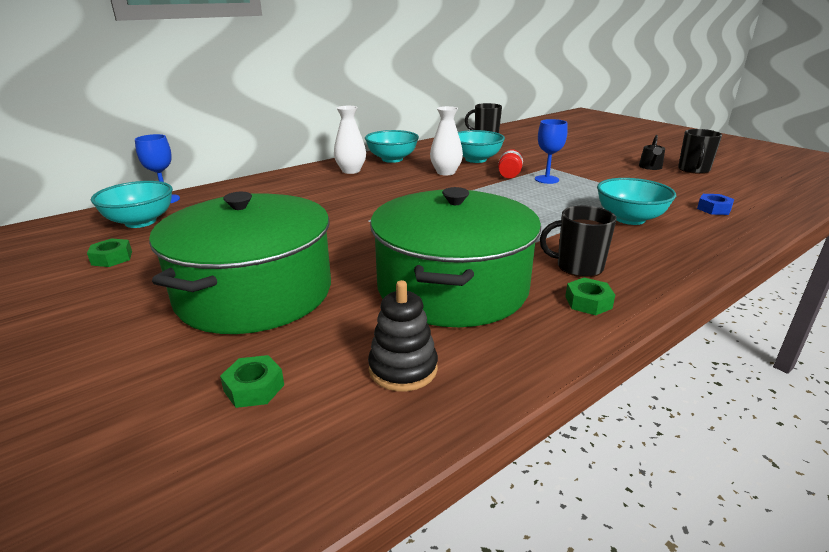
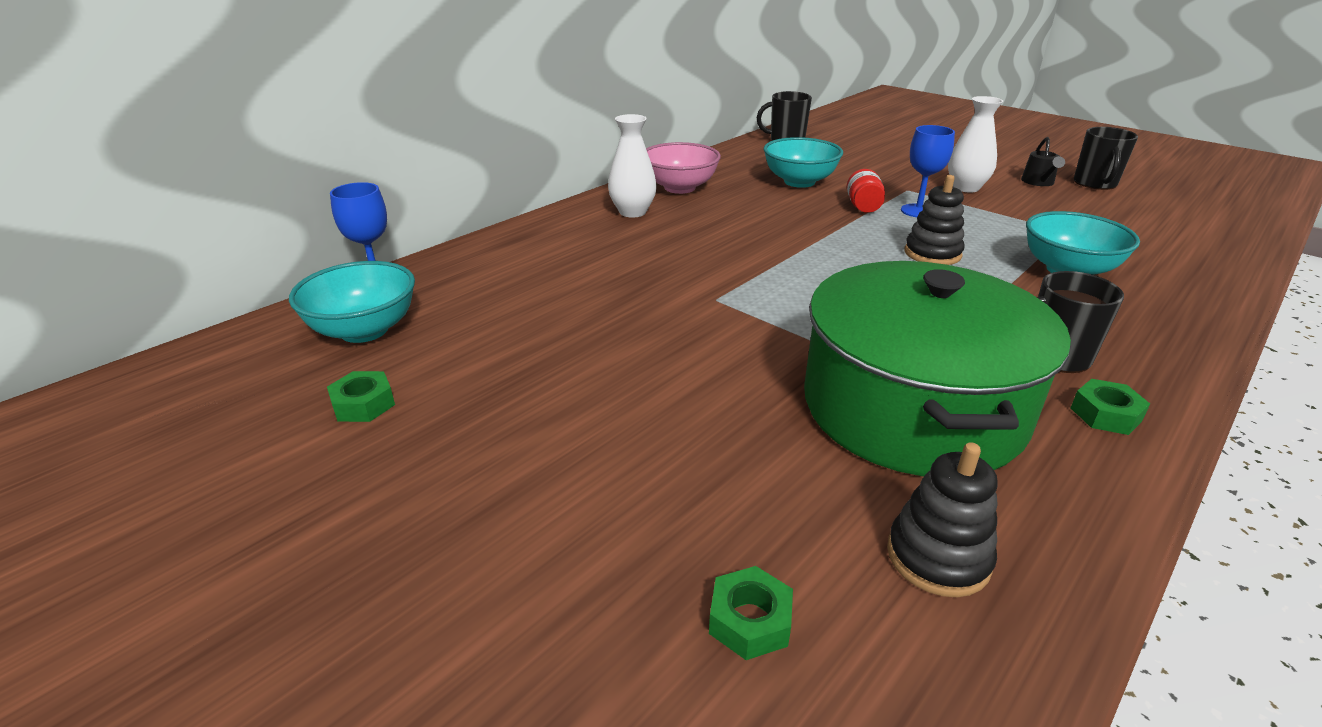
camera: 10 degrees left, 5 degrees up
(255, 293) = (635, 447): green pot -> none
(392, 159) = (679, 188): turquoise bowl -> pink bowl
(445, 172) = (772, 207): white vase -> white vase (966, 188)
(537, 204) = (932, 253): none -> black stacking toy
(714, 209) = (1160, 246): blue nut -> none

